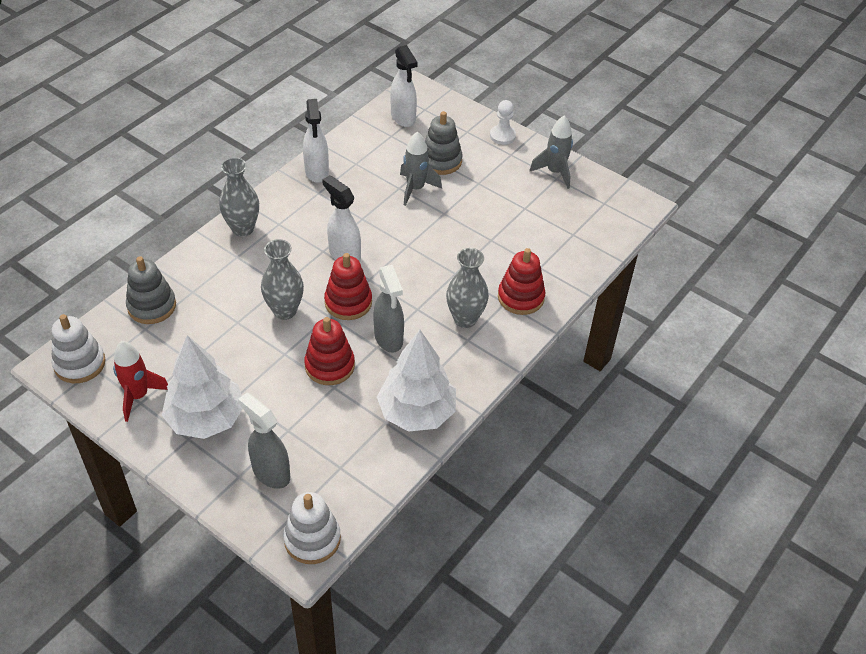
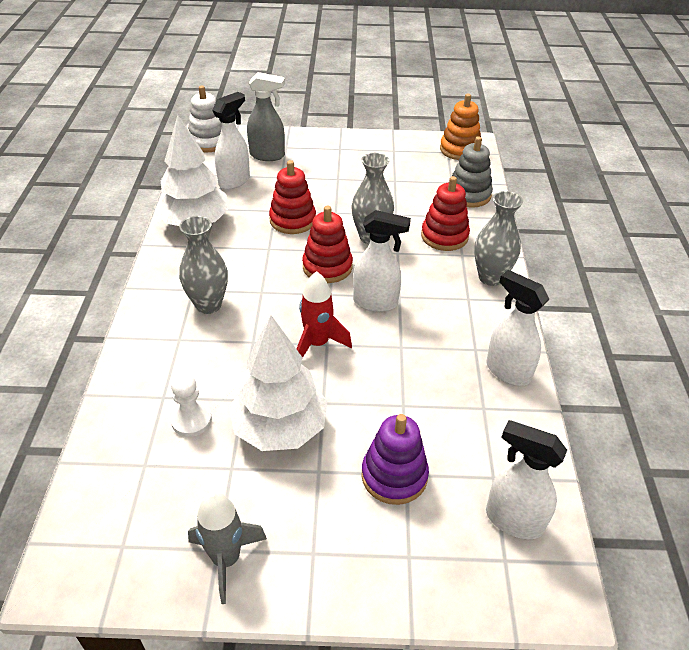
camera: 145 degrees right, 5 degrees down
(80, 364) = (459, 150): white stacking toy -> orange stacking toy
(138, 396) = (399, 152): red rocket -> red rocket (317, 344)
(206, 418) = (342, 160): white tree -> white tree (280, 428)
(337, 451) = (234, 181): none -> white spray bottle
(389, 338) = (264, 258): grey spray bottle -> none
(415, 189) = (384, 415): grey rocket -> none
(441, 161) = (394, 476): grey stacking toy -> purple stacking toy
(502, 136) = (352, 584): white pawn -> white pawn (191, 420)
(520, 297) = (165, 352): red stacking toy -> red stacking toy (444, 236)

